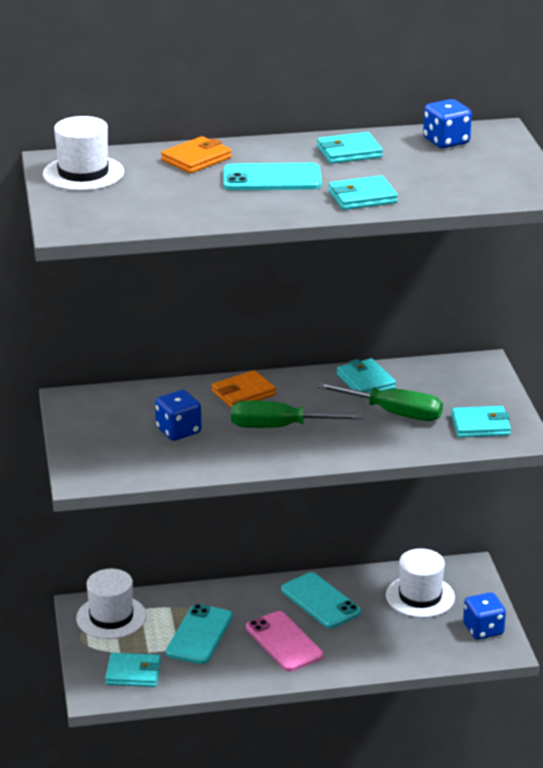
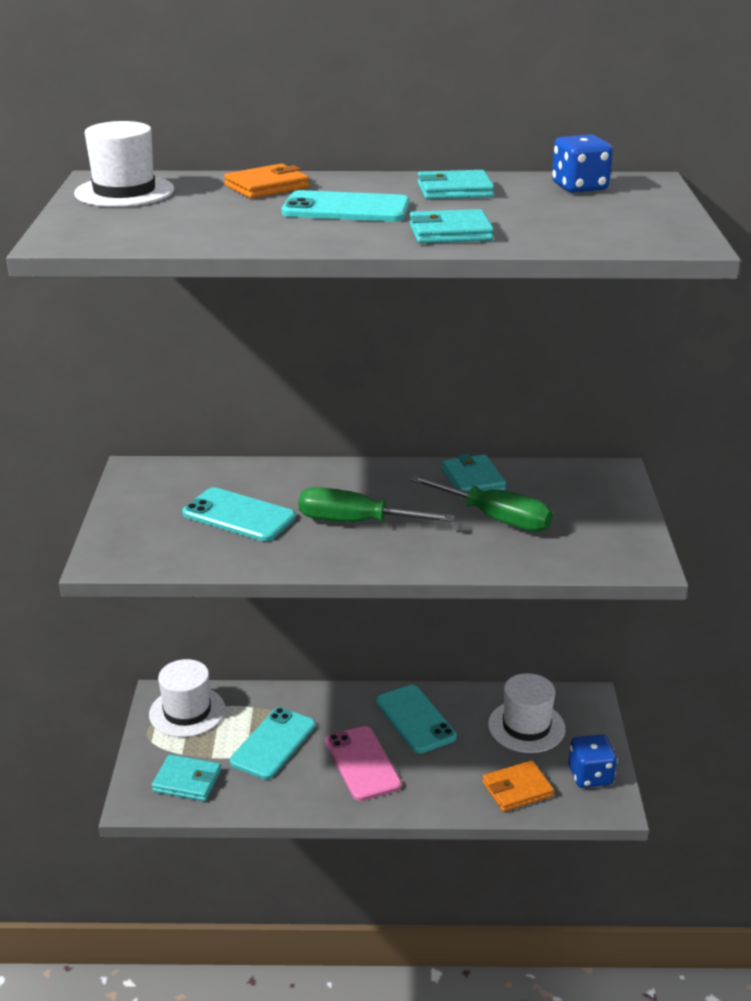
camera: 10 degrees right, 0 degrees up
(178, 431) = (239, 516): blue dice -> turquoise phone
(243, 393) = (329, 480): orange wallet -> orange wallet (517, 789)
(480, 425) = (596, 543): turquoise wallet -> none

